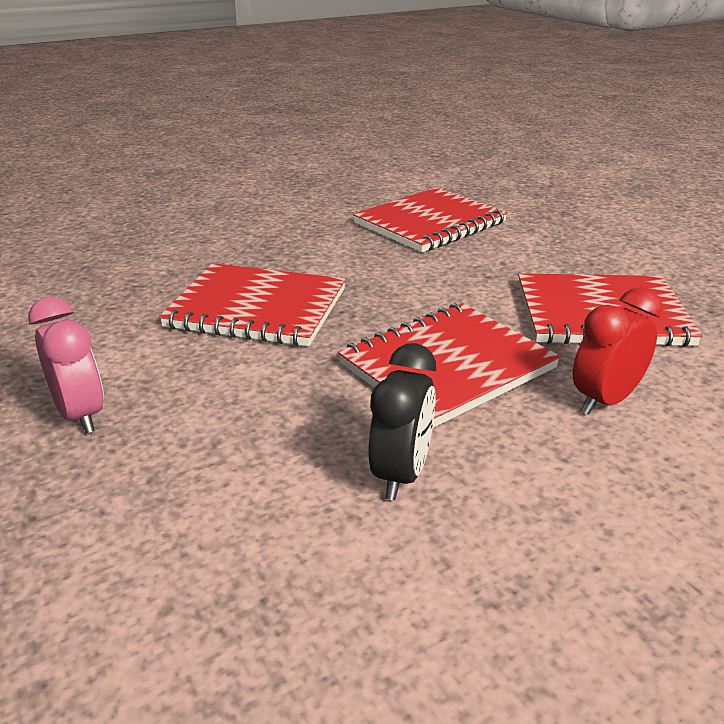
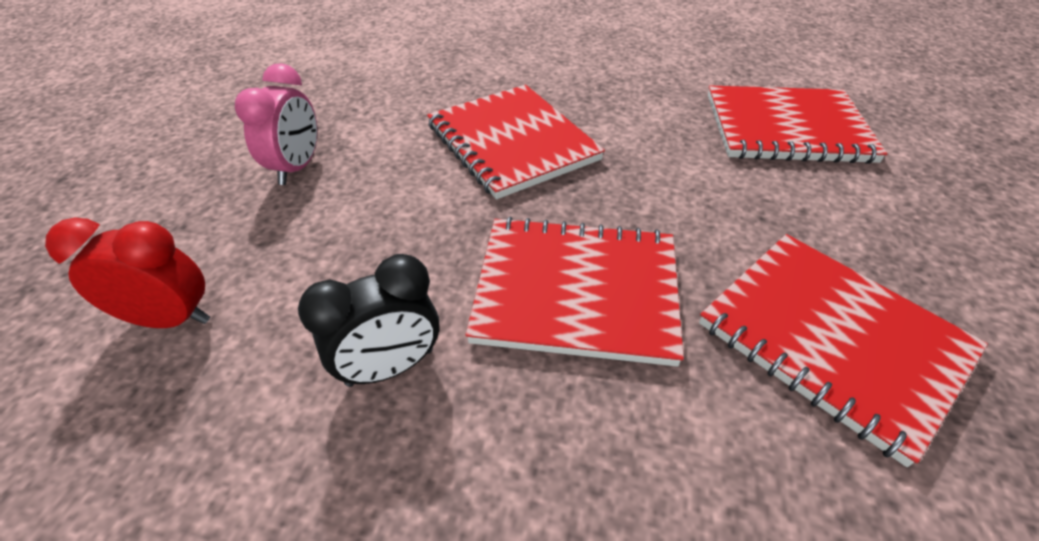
camera: 45 degrees right, 15 degrees up
(605, 401) = (674, 444): red clock -> red clock (171, 319)

